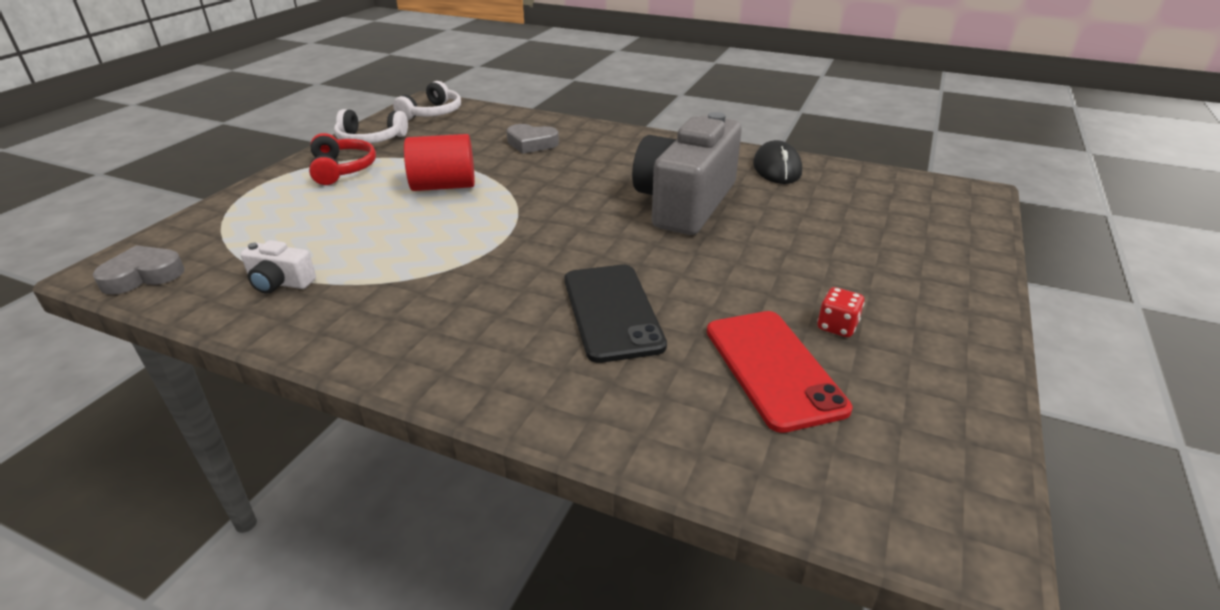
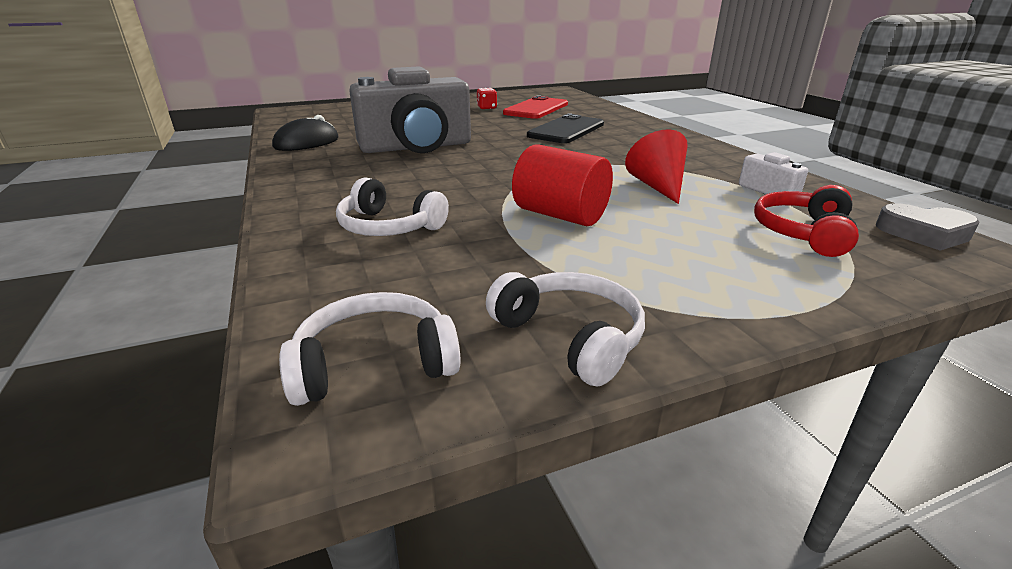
camera: 135 degrees left, 5 degrees down
(342, 169) = (661, 286): red headphones -> red headphones (802, 233)
(395, 244) = (657, 187): none -> red cone
(531, 143) = (389, 227): grey heart -> white headphones

